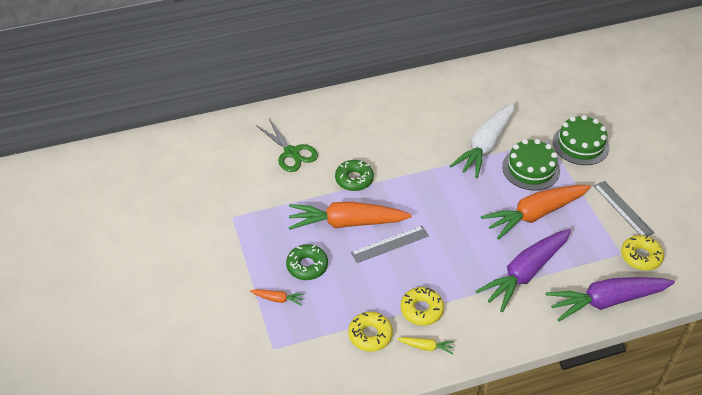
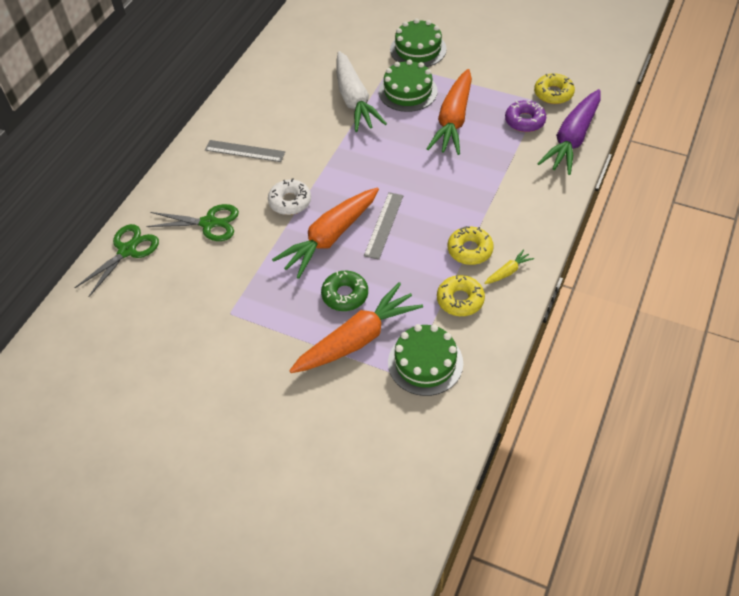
camera: 45 degrees left, 5 degrees up
(229, 131) = (127, 250): none -> green scissors
(278, 299) = (358, 339): orange carrot -> orange carrot, size x2.38
(295, 351) = (425, 362): none -> green cake
(354, 179) = (290, 201): green donut -> white donut
(524, 274) = (501, 165): purple carrot -> none
(588, 258) = (524, 121): none -> purple donut
(623, 209) = (502, 71): grey ruler -> grey ruler (245, 151)

